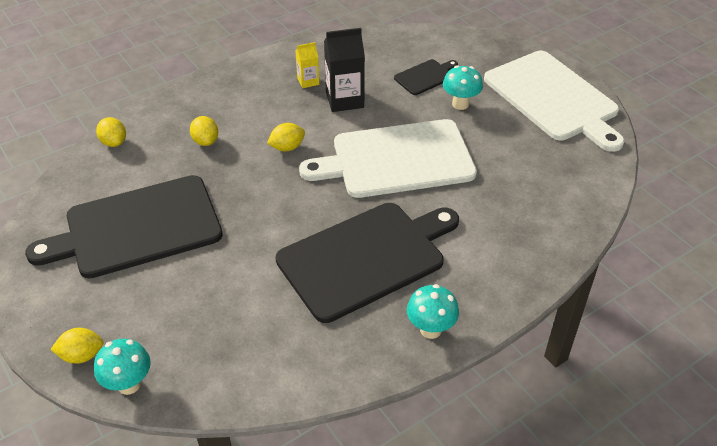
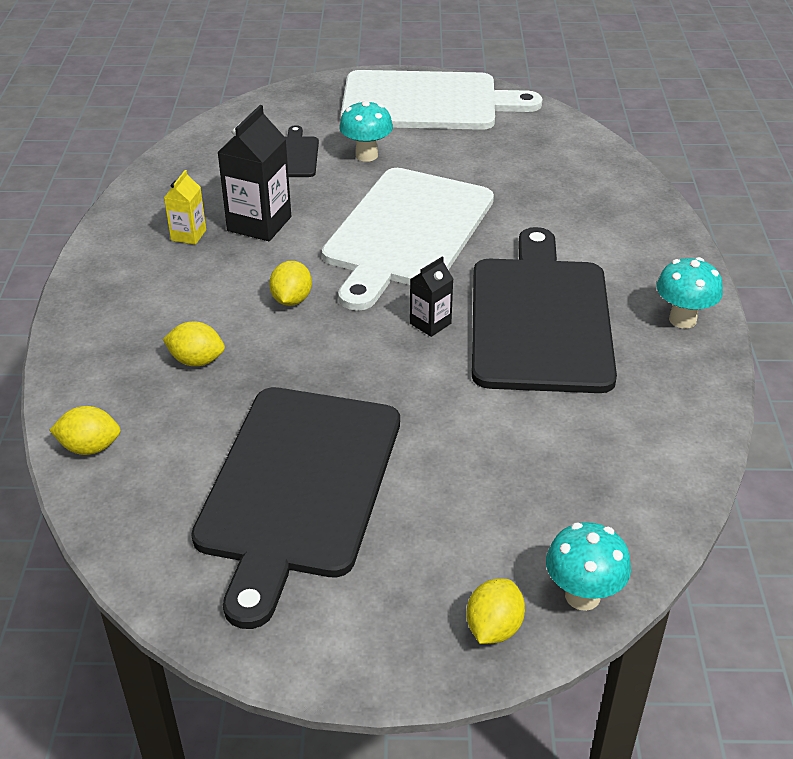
camera: 55 degrees left, 5 degrees down
(316, 212) = (430, 323): none -> black carton

